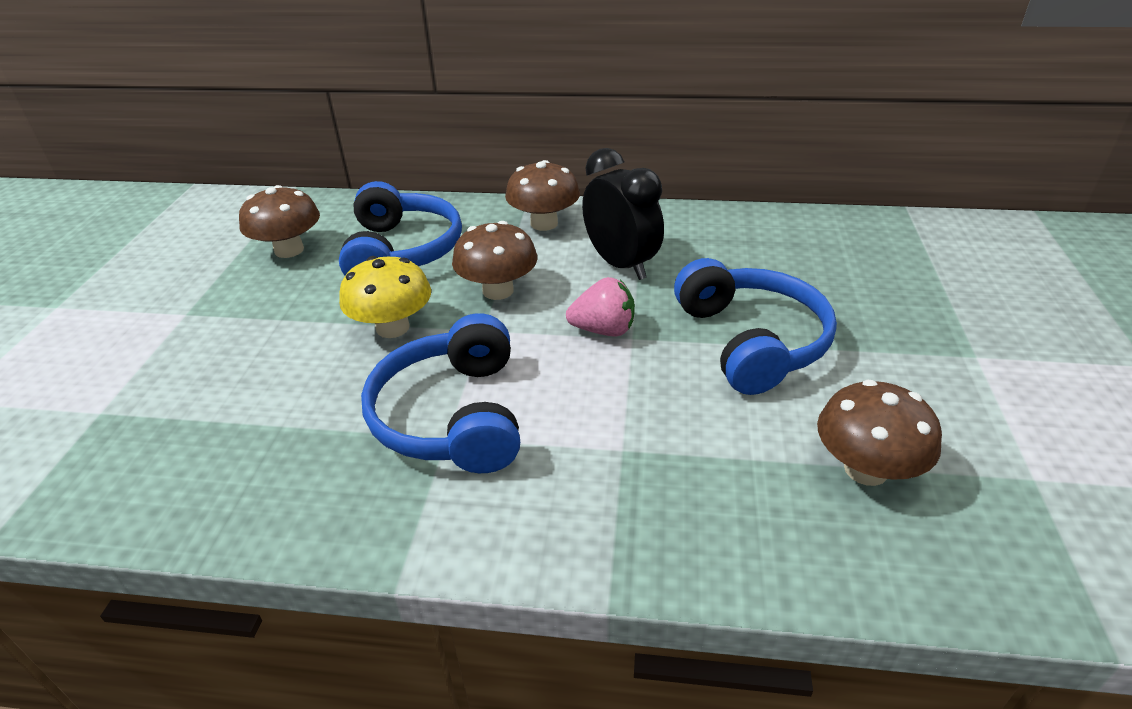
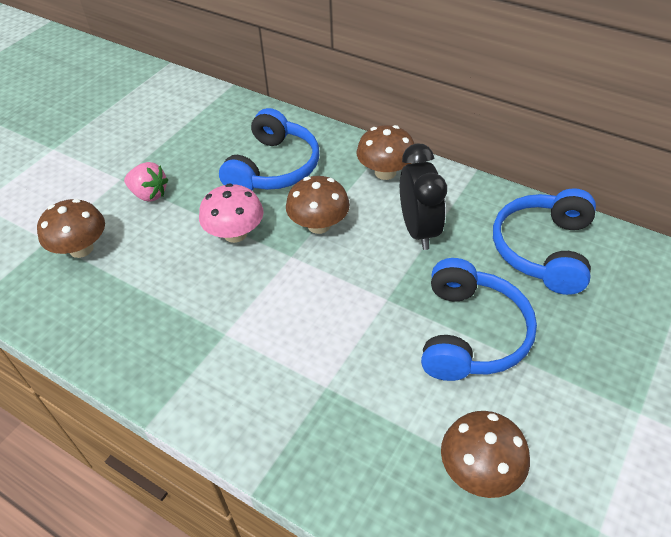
camera: 25 degrees right, 10 degrees up
(289, 250) = (203, 143): brown mushroom -> brown mushroom (81, 248)
(392, 327) = (235, 234): yellow mushroom -> pink mushroom
(453, 415) = (236, 319): blue headphones -> blue headphones (543, 250)
(603, 330) = (371, 285): pink strawberry -> pink strawberry (149, 194)

